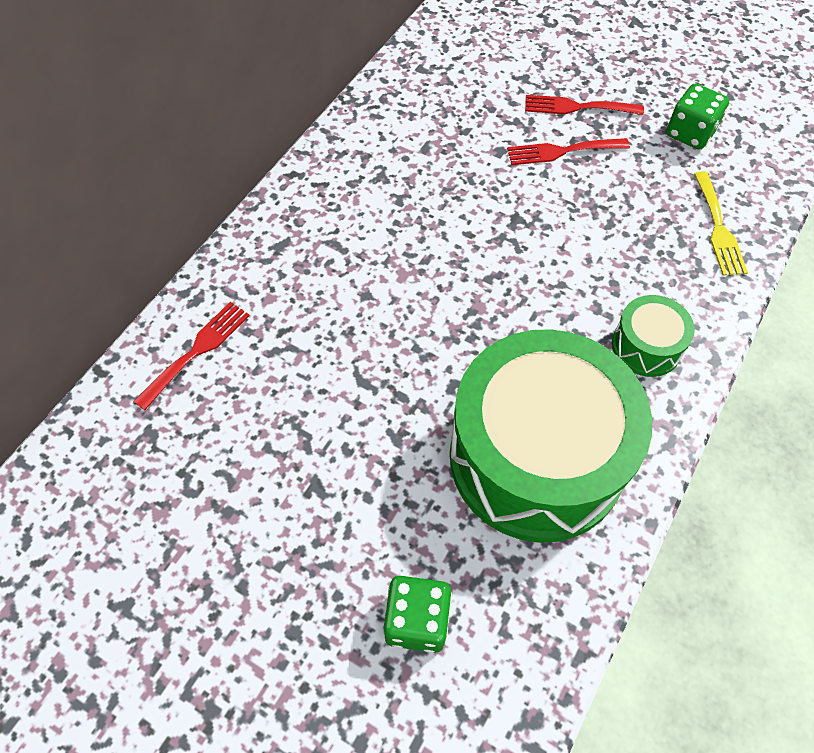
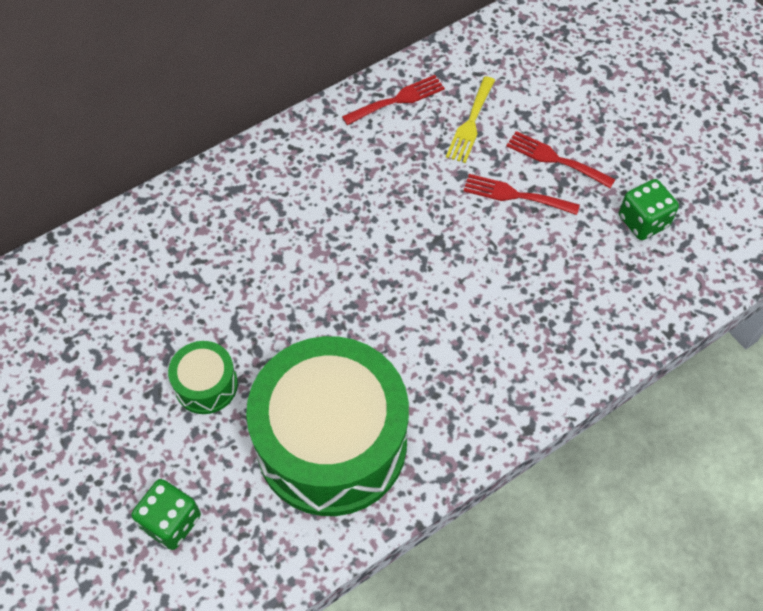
camera: 25 degrees right, 0 degrees up
(197, 351) = (127, 251): red fork -> red fork (398, 100)
(646, 346) = (477, 393): green drum -> green drum (206, 385)
(718, 228) = (609, 318): yellow fork -> yellow fork (470, 123)

